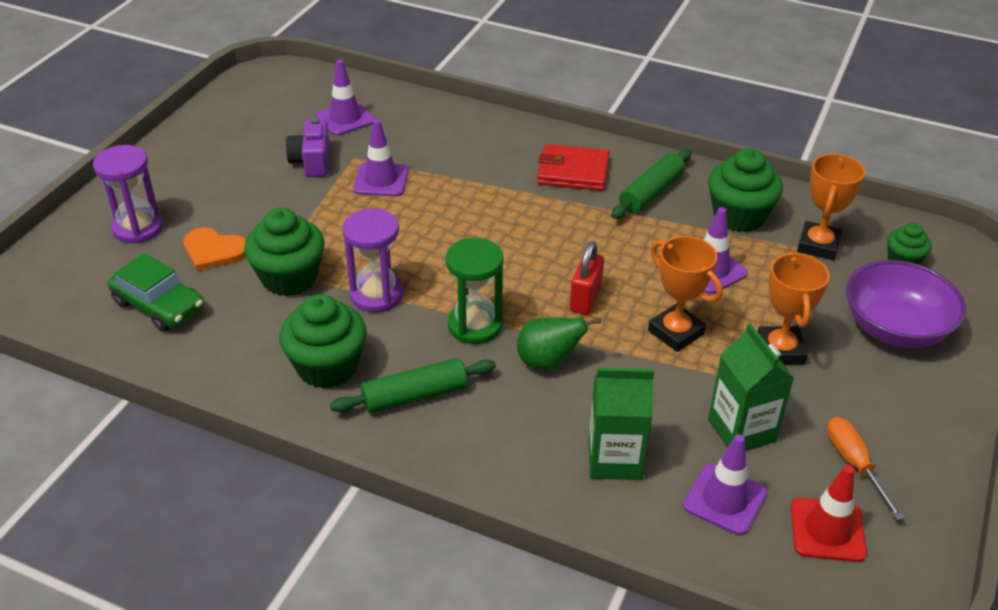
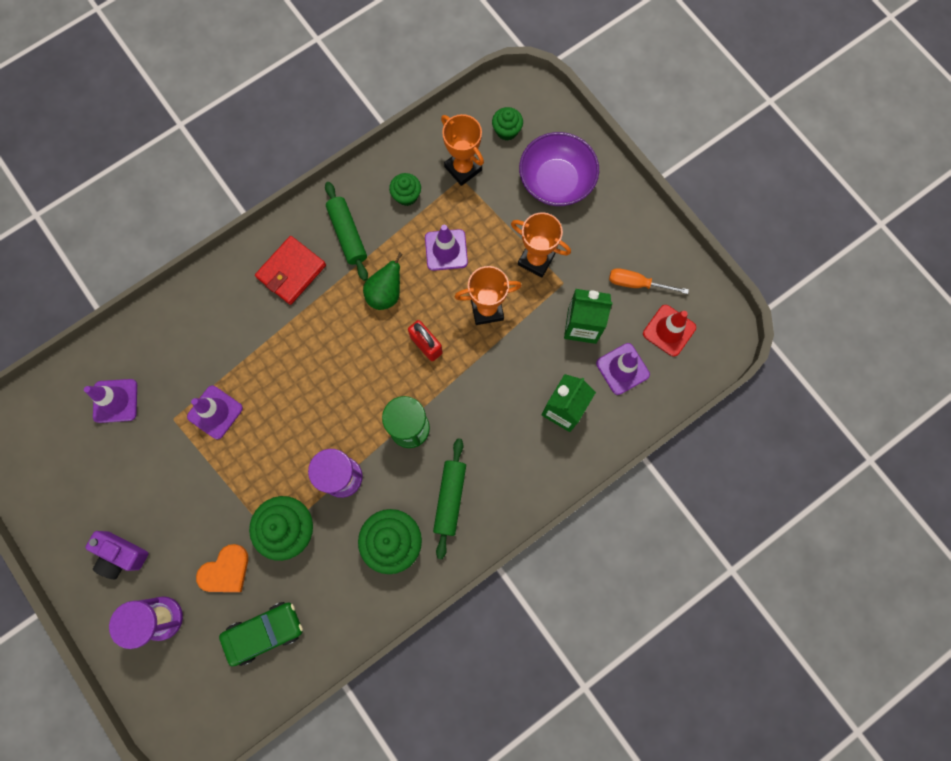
camera: 60 degrees left, 35 degrees up
(312, 162) = (158, 453): purple camera -> purple camera (121, 555)
(548, 362) = (468, 402): green pear -> green pear (385, 294)
(739, 216) = (406, 195): green cupcake -> green cupcake, size x0.56

